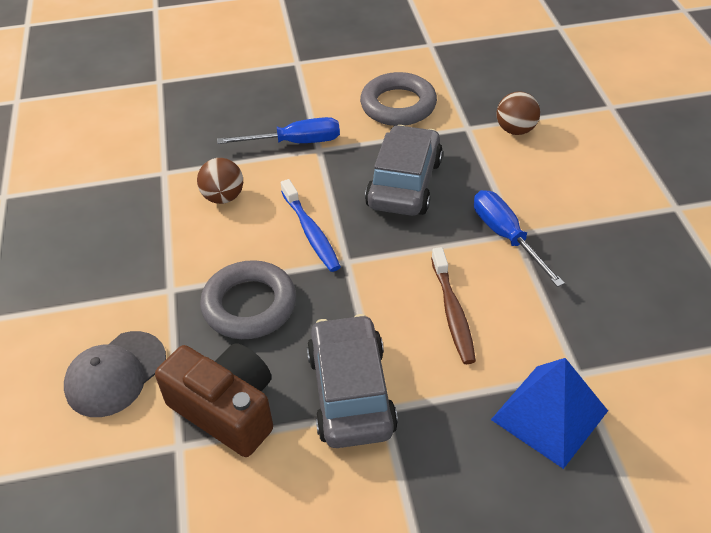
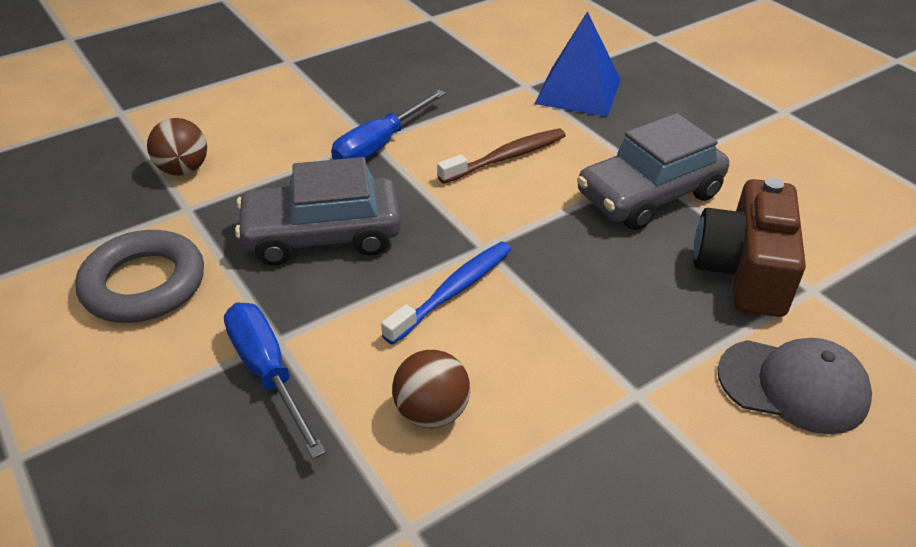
camera: 115 degrees left, 5 degrees down
(249, 305) = (604, 305): grey ring -> none

